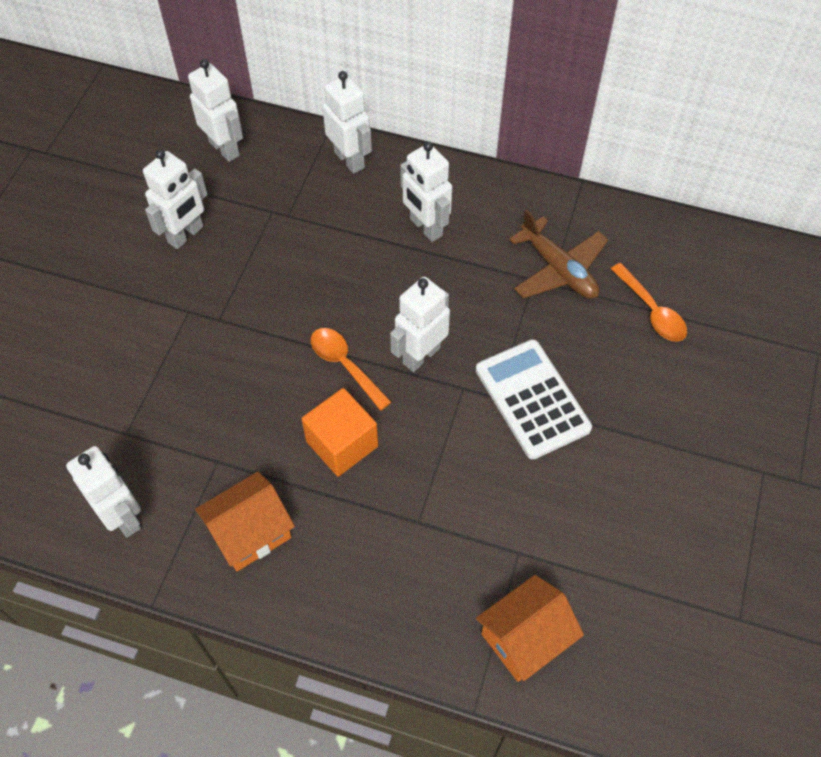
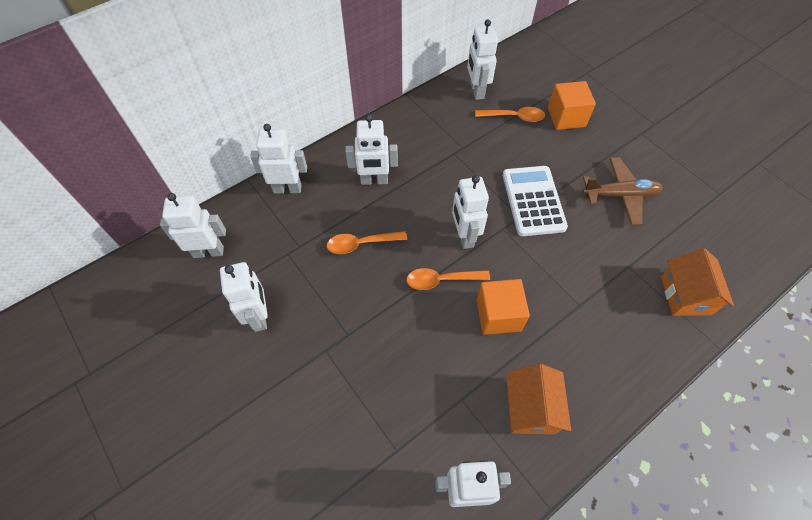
camera: 55 degrees left, 0 degrees up
(333, 266) = (361, 244): none -> orange spoon
(532, 399) = (533, 201): white calculator -> white calculator turned 75 degrees clockwise
(558, 269) = (456, 138): brown plane -> brown plane (620, 195)
(658, 248) = (476, 91): none -> white robot
(707, 368) = (566, 117): none -> orange cube

